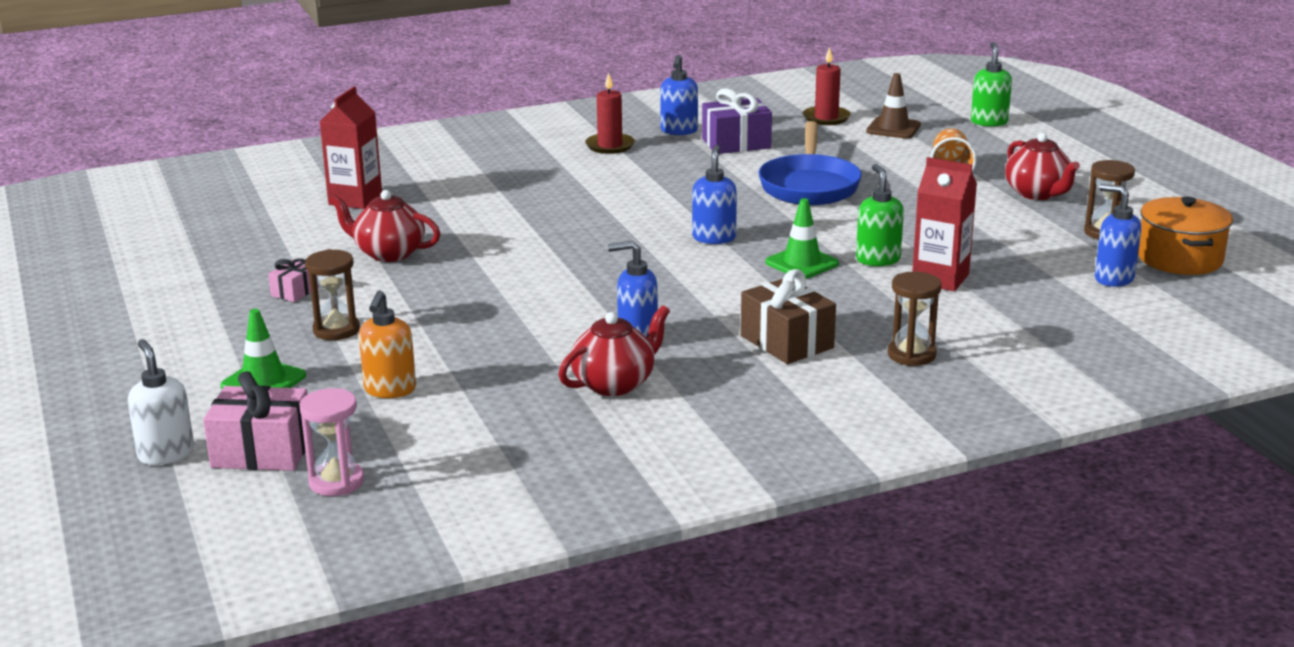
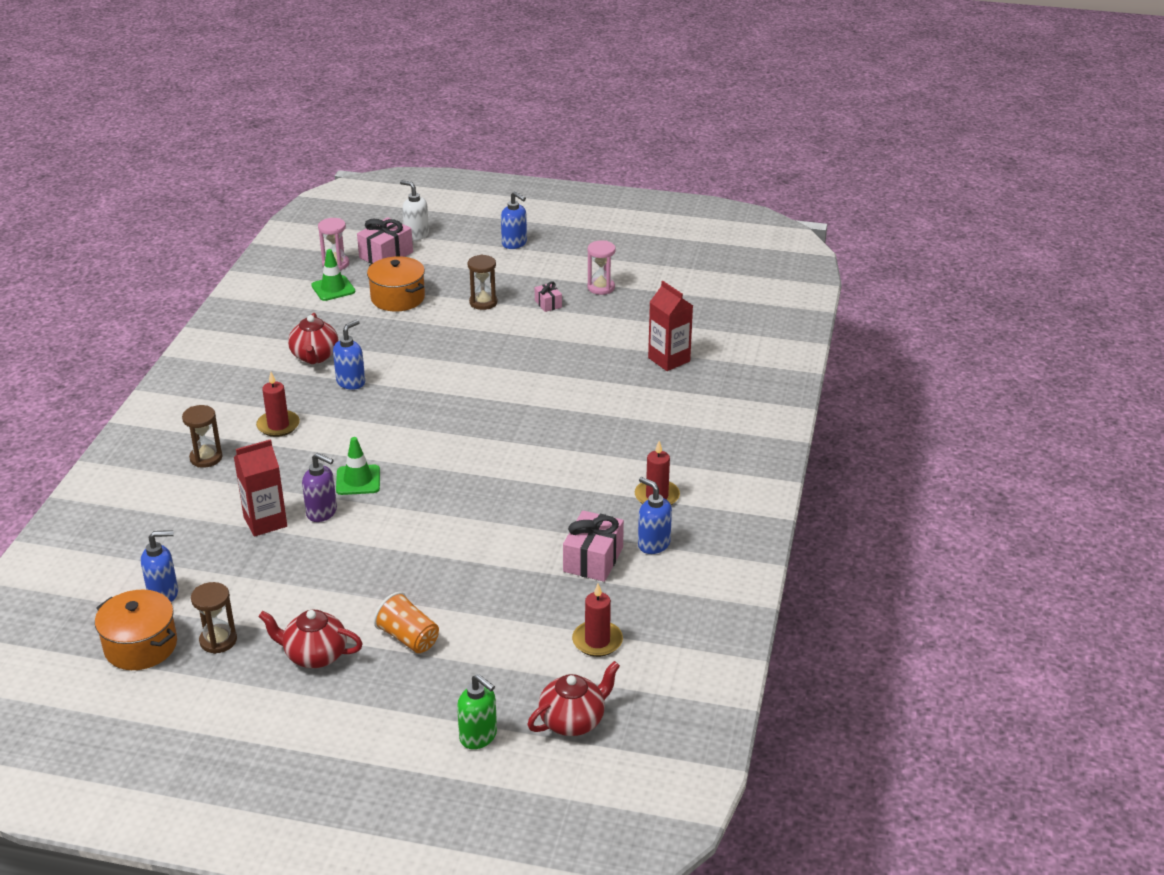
camera: 125 degrees right, 10 degrees up
(166, 454) = (416, 235): white soap dispenser -> white soap dispenser turned 150 degrees counterclockwise
(215, 276) = (601, 287): none -> pink hourglass
(263, 381) = (453, 271): green traffic cone -> green traffic cone (333, 288)
(388, 253) = (565, 345): red teapot -> red teapot (573, 721)
(390, 390) = (398, 298): orange soap dispenser -> orange pot
(714, 238) = (438, 465): blue soap dispenser -> blue soap dispenser (514, 244)
(736, 143) = (593, 559): purple gift -> pink gift
(787, 342) = (278, 425): brown gift -> red candle
(809, 185) = (469, 550): blue pan -> none
(877, 259) = (322, 512): green soap dispenser -> purple soap dispenser
(893, 128) = (530, 665): brown traffic cone -> none

